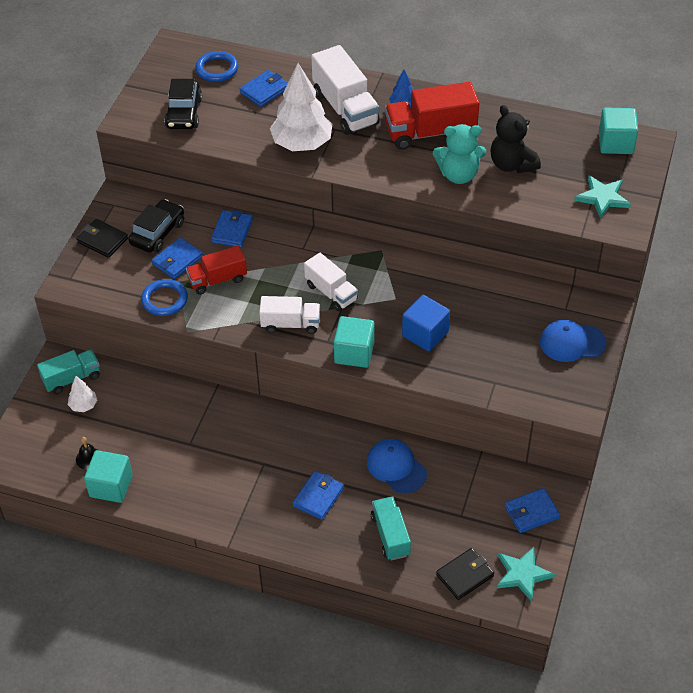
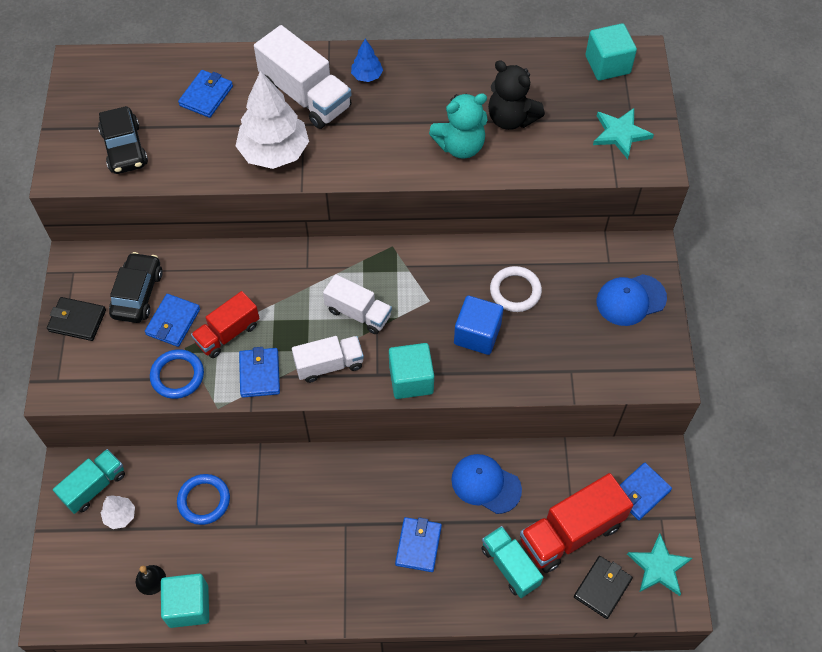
camera: 20 degrees left, 10 degrees up
(217, 69) = (141, 82): blue ring -> blue ring (204, 500)
(232, 231) = (221, 268): blue wallet -> blue wallet (259, 374)
(430, 132) = (409, 102): red truck -> red truck (571, 532)
(472, 310) = (515, 291): none -> white ring

